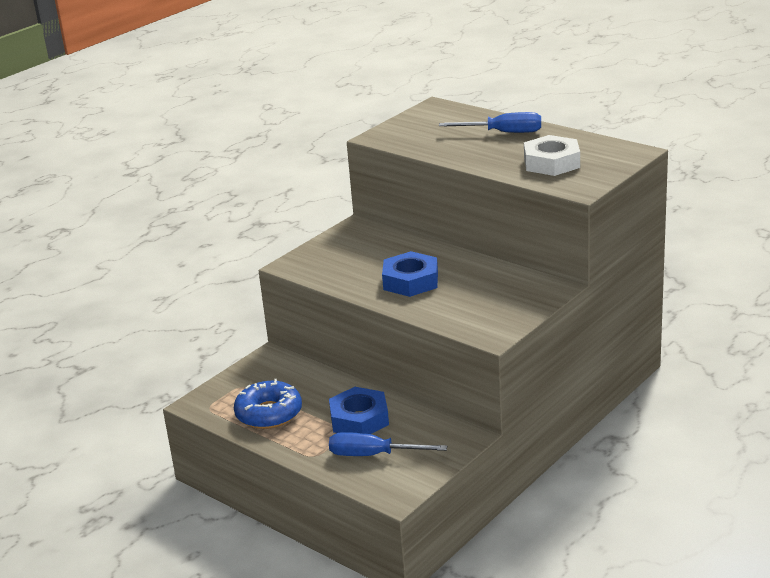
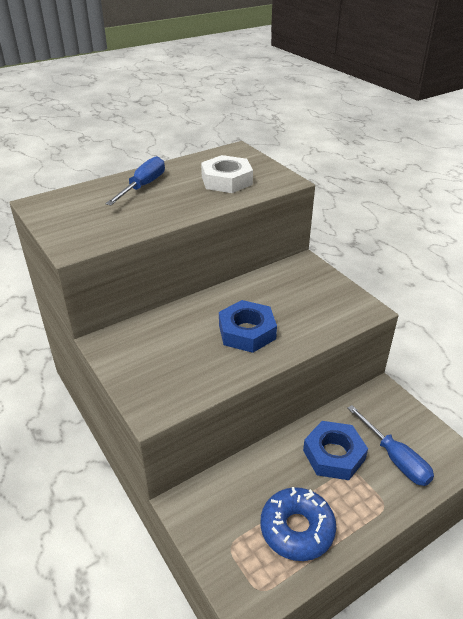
camera: 75 degrees left, 10 degrees up
(373, 455) = (395, 458): blue screwdriver -> blue screwdriver turned 60 degrees counterclockwise

